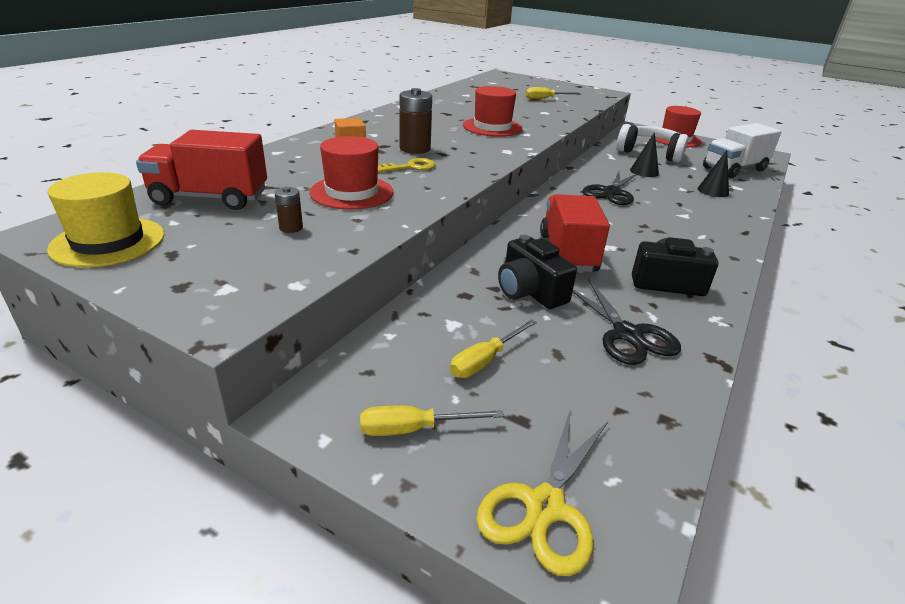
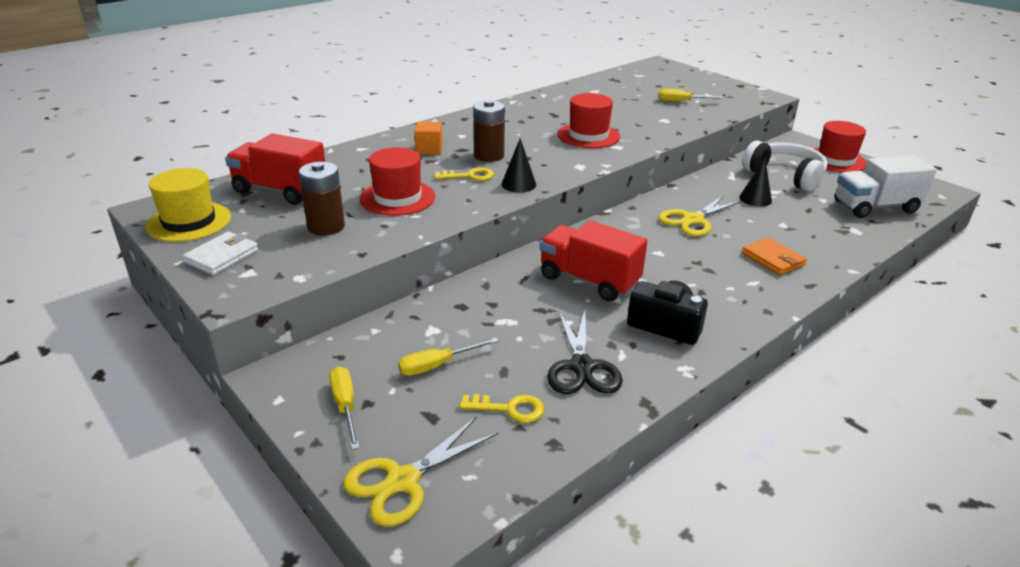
camera: 20 degrees right, 0 degrees up
(178, 275) = (222, 256): none -> white wallet
(291, 228) = (326, 226): brown battery -> brown battery, size x1.88
(413, 429) = (345, 406): yellow screwdriver -> yellow screwdriver turned 60 degrees clockwise
(530, 291) = (522, 312): black camera -> none
(567, 253) = (589, 280): red truck -> red truck turned 75 degrees counterclockwise
(594, 392) = (509, 409): none -> yellow key
(611, 192) = (693, 220): black scissors -> yellow scissors
(699, 216) = (772, 259): none -> orange wallet
(713, 191) = (819, 232): black cone -> black cone (518, 184)

